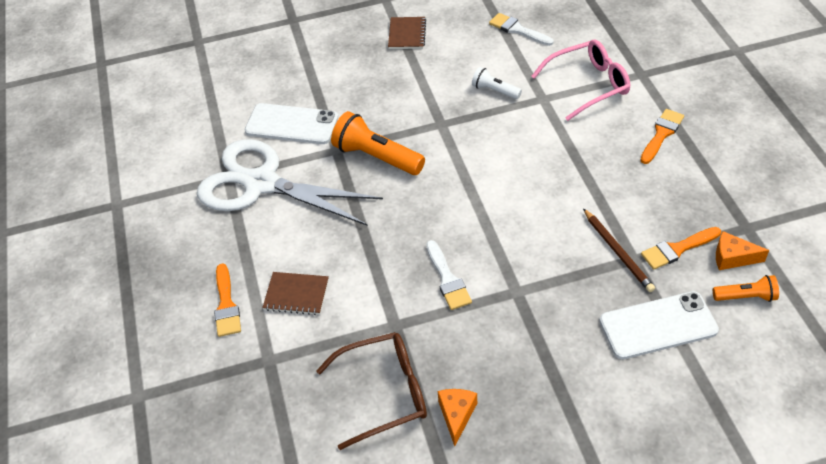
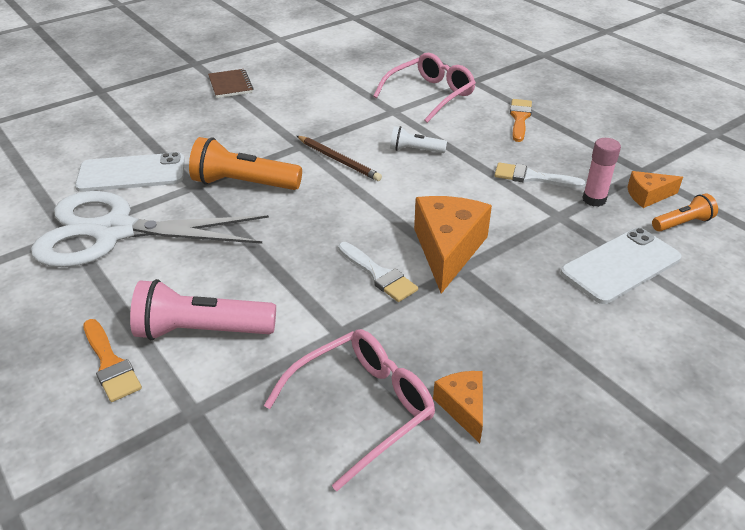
camera: 25 degrees left, 10 degrees down
(296, 295) = (202, 331): brown notebook -> pink flashlight
(384, 393) = (362, 408): brown glasses -> pink glasses
(494, 91) = (342, 112): white flashlight -> white flashlight (415, 150)
(516, 269) = (448, 250): none -> orange cheese
(518, 30) = (340, 67): white brush -> white brush (532, 177)
(618, 252) = (540, 213): brown pencil -> brown pencil (338, 160)
(677, 249) = (594, 199): orange brush -> pink glue stick

